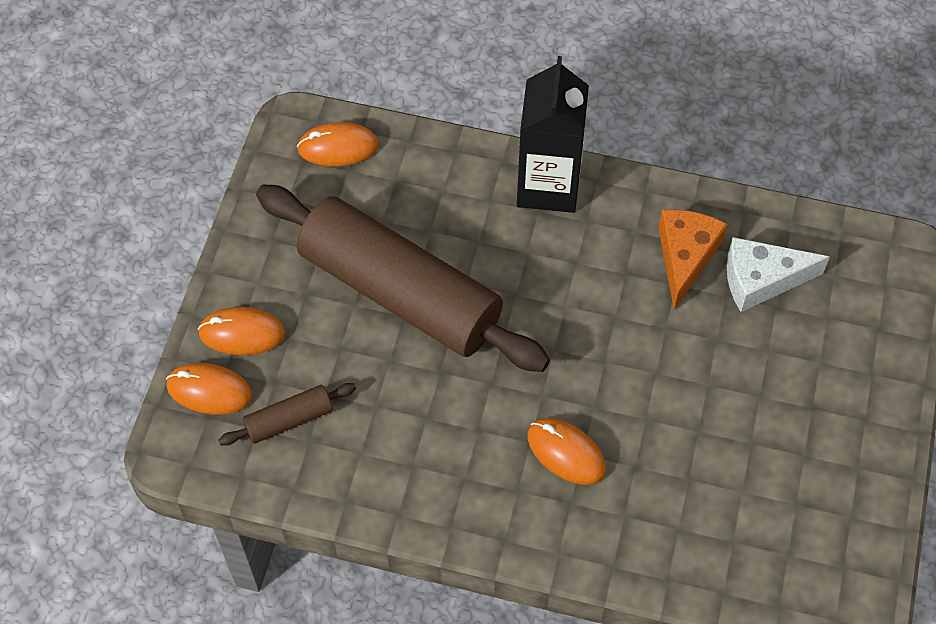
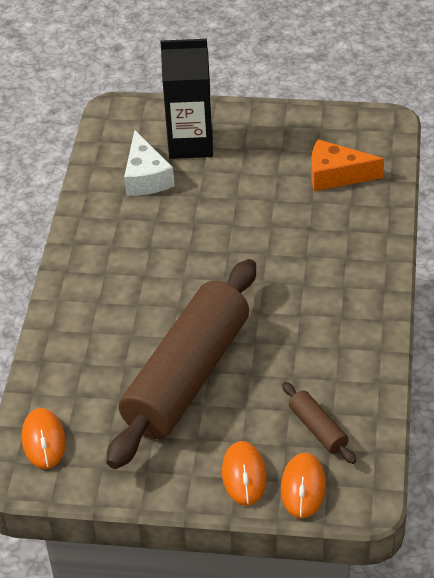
camera: 95 degrees left, 15 degrees down
(548, 186) = (73, 299): black carton -> black carton (191, 144)
(566, 453) = (307, 264): orange mouse -> none
(685, 257) = (131, 217): orange cheese -> orange cheese (336, 175)

